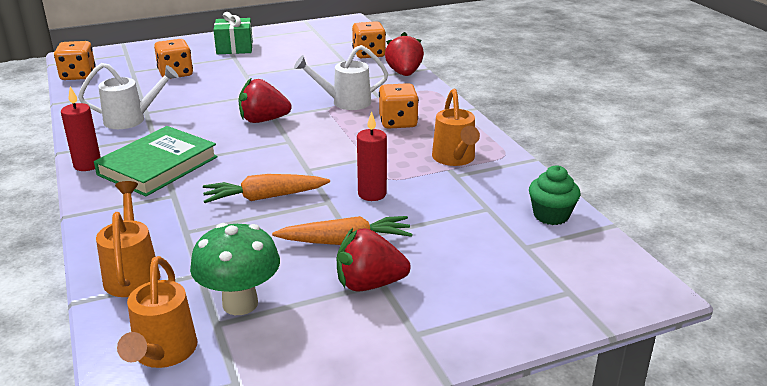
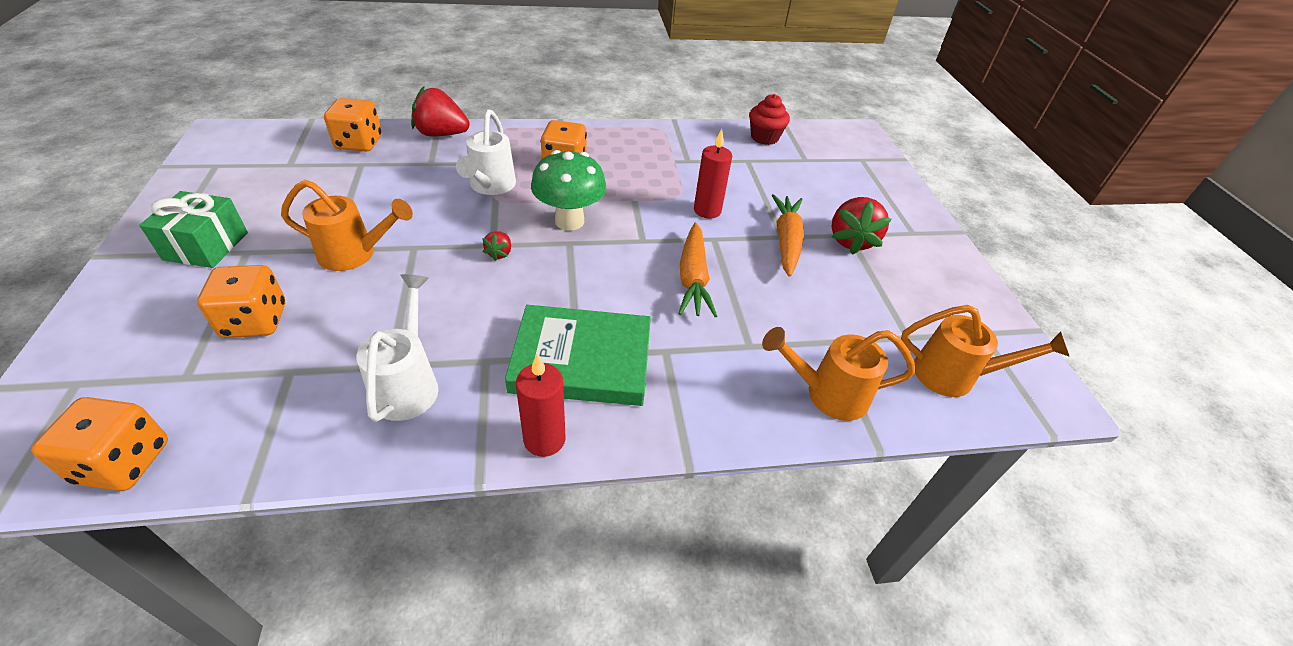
camera: 80 degrees left, 15 degrees up
(158, 166) = (582, 360): green book -> green book turned 45 degrees counterclockwise
(240, 304) = (879, 318): green mushroom -> green mushroom (569, 221)
(263, 120) = (499, 253): red strawberry -> red strawberry, size x0.48
(455, 159) = (658, 154): orange watering can -> orange watering can (355, 254)
(551, 215) = (764, 137): green cupcake -> red cupcake

